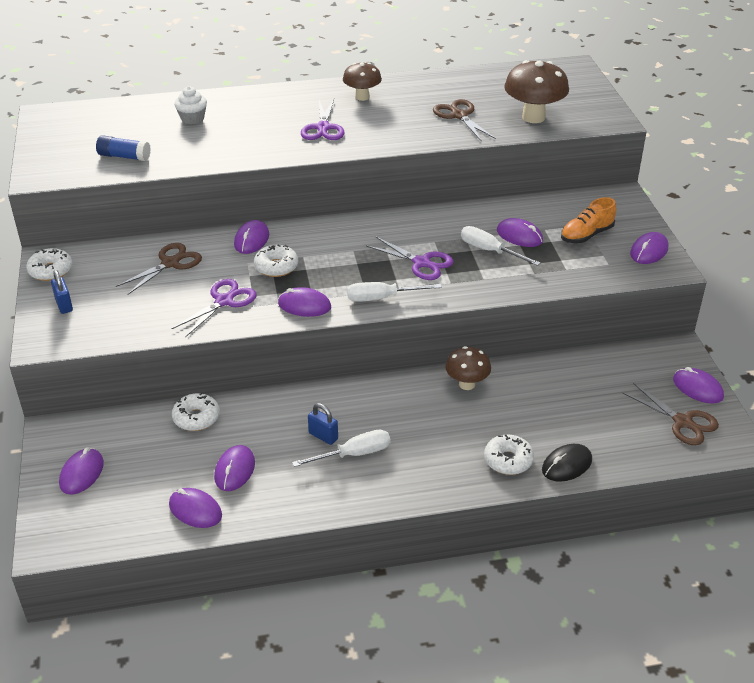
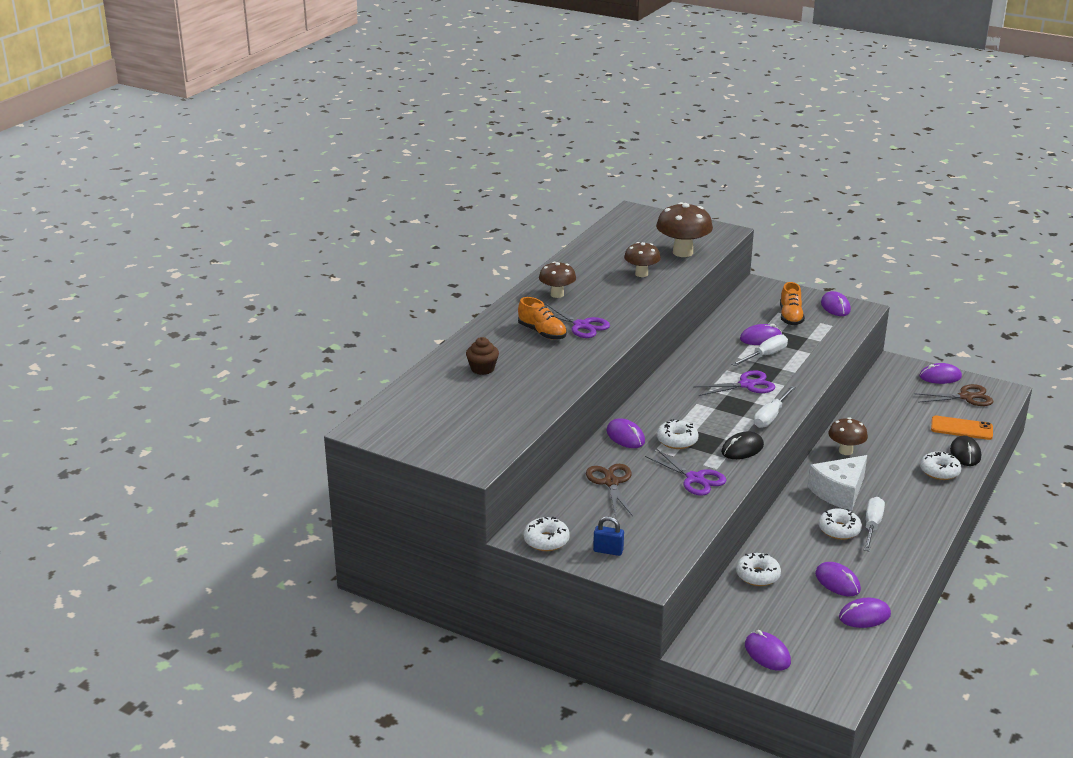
camera: 50 degrees left, 10 degrees down
(124, 156) = (501, 417): blue glue stick -> none
(192, 118) = (482, 369): white cupcake -> brown cupcake
(224, 301) = (695, 478): purple scissors -> purple scissors turned 150 degrees clockwise
(286, 117) = (542, 333): none -> orange shoe
(304, 305) = (742, 449): purple mouse -> black mouse
(323, 436) = (839, 530): blue padlock -> white donut
(388, 410) = (839, 492): none -> white cheese
(459, 116) = (641, 274): brown scissors -> brown mushroom
(490, 251) = (765, 356): white screwdriver -> white screwdriver turned 150 degrees clockwise
(614, 443) = (961, 428): none -> orange phone

